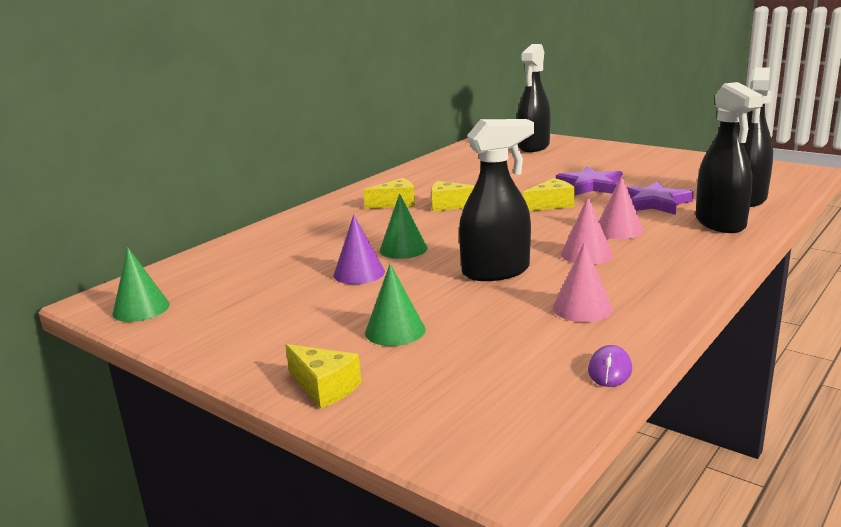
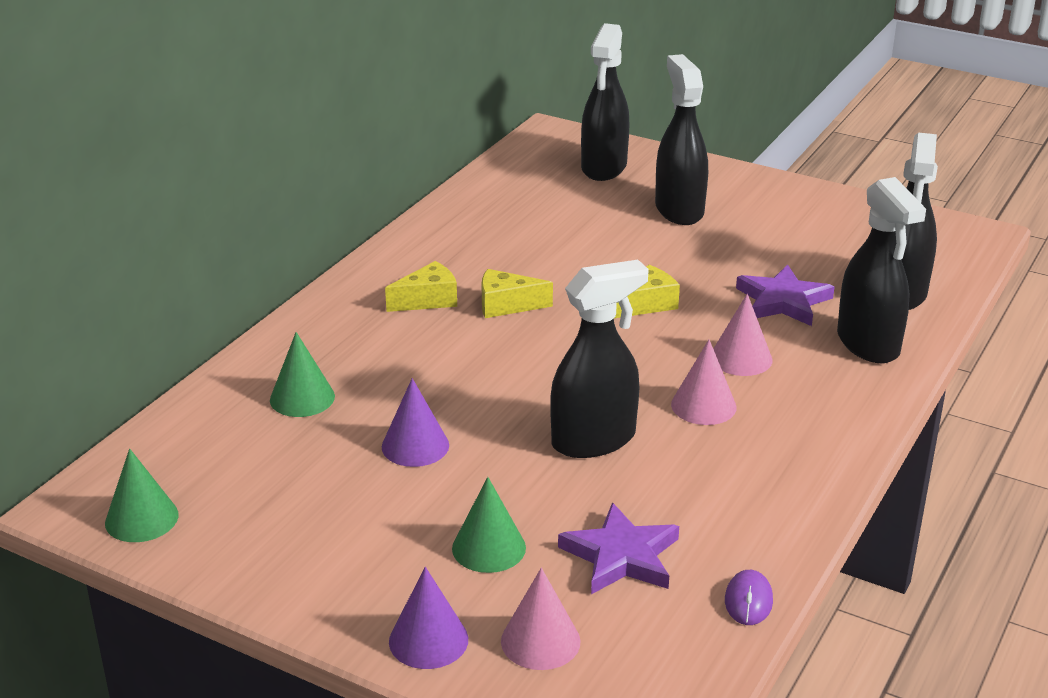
camera: 10 degrees left, 10 degrees up
(324, 387) = (428, 640): yellow cheese -> purple cone
(403, 249) = (462, 398): green cone -> green cone (302, 398)
(582, 163) = (679, 210): none -> black spray bottle
(582, 308) = (708, 503): pink cone -> pink cone (540, 641)
(590, 186) = (695, 263): purple star -> purple star (621, 556)

